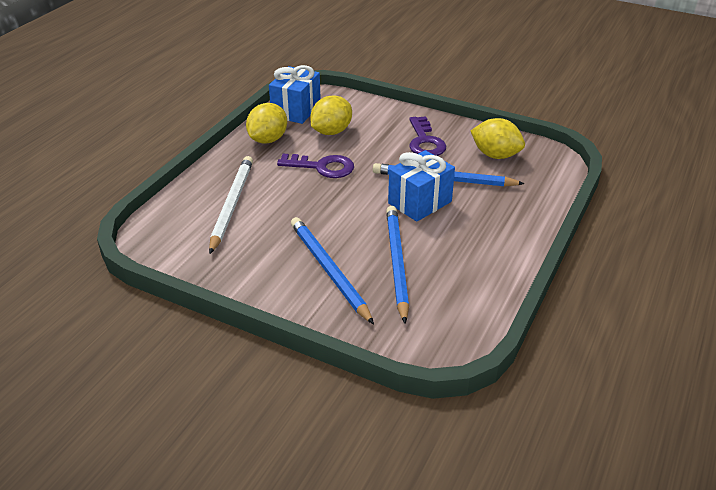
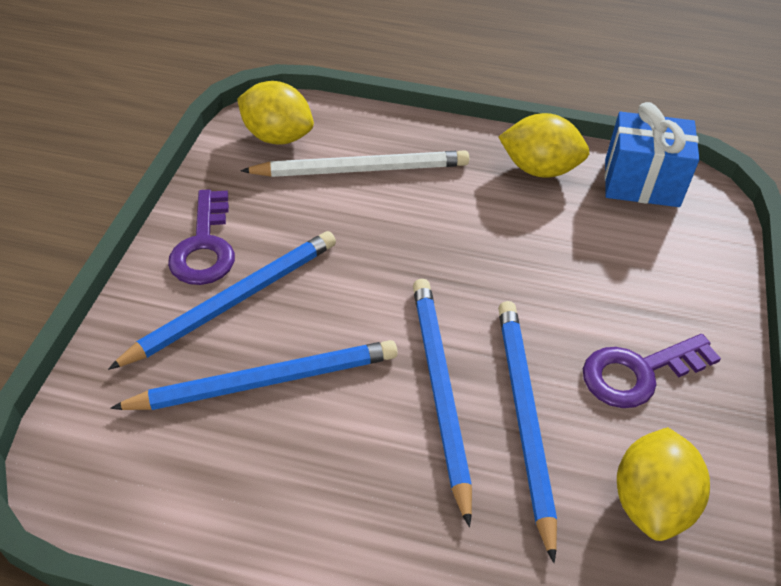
camera: 75 degrees right, 10 degrees up
(322, 167) = (492, 245): purple key -> purple key (205, 246)
(331, 132) = (601, 237): yellow lemon -> yellow lemon (277, 137)
(420, 202) = (439, 390): blue gift -> blue pencil

